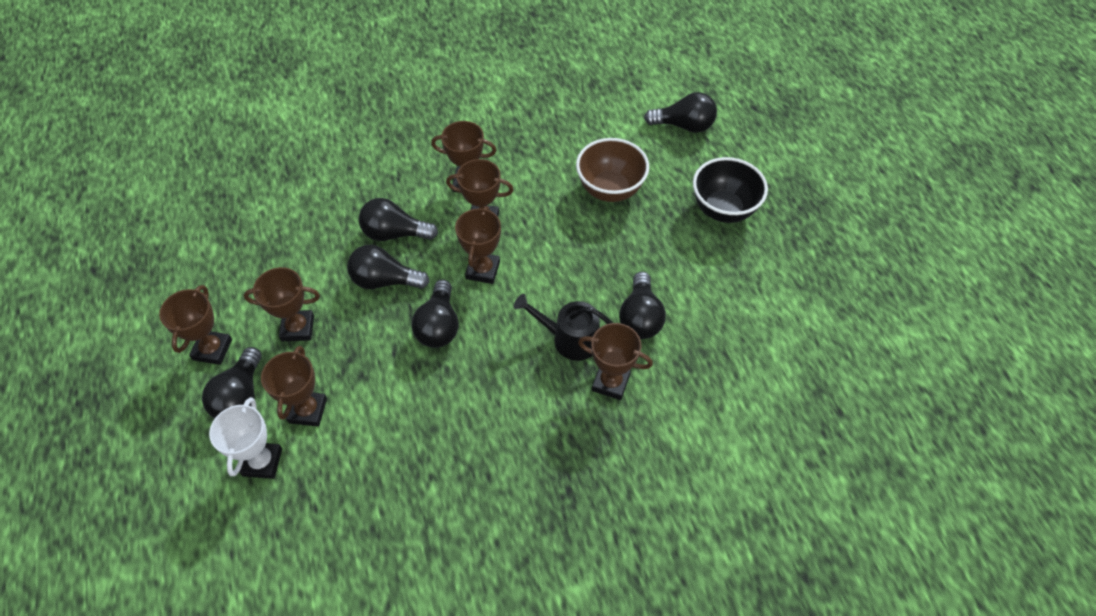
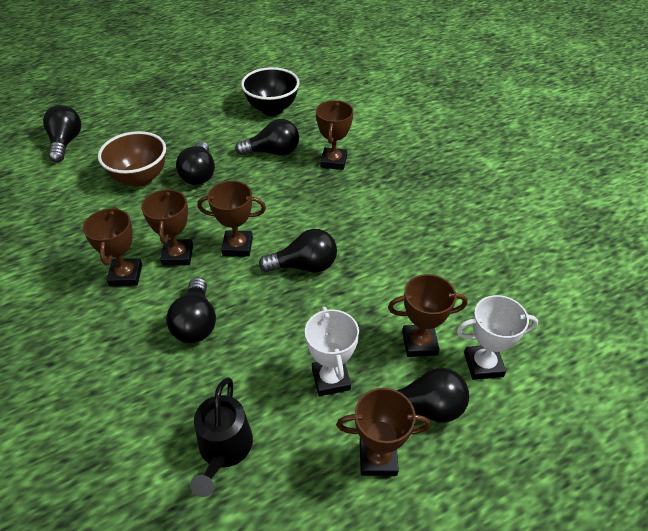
camera: 100 degrees left, 10 degrees down
(298, 328) = (331, 379): brown trophy -> white trophy
(385, 280) = (258, 317): black light bulb -> black light bulb (199, 174)
(570, 339) = (300, 185): black watering can -> black watering can (224, 449)
(723, 209) = (164, 119): black bowl -> black bowl (272, 109)

